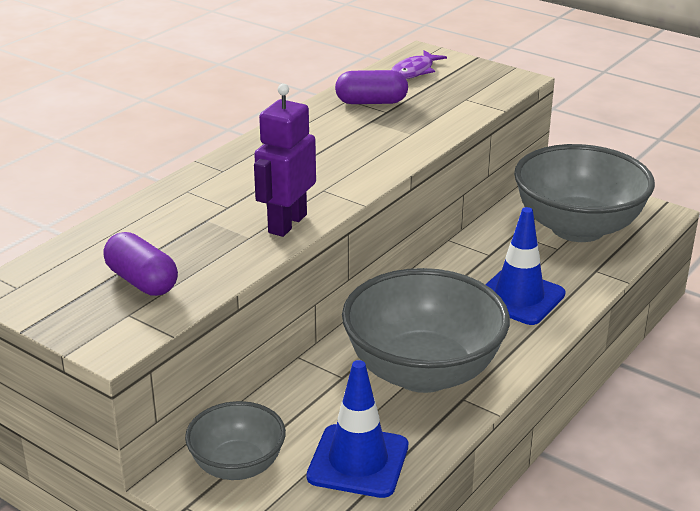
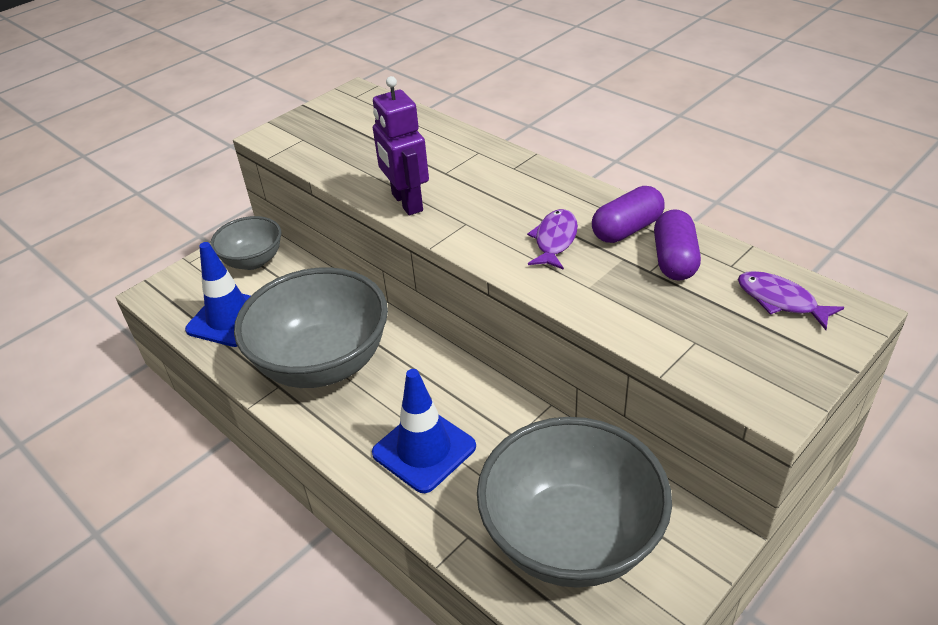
camera: 100 degrees right, 10 degrees up
(142, 281) = (342, 141): purple capsule -> purple capsule (627, 229)
(287, 223) = (406, 202): purple robot -> purple robot turned 150 degrees counterclockwise
(348, 147) = (555, 240): none -> purple fish

